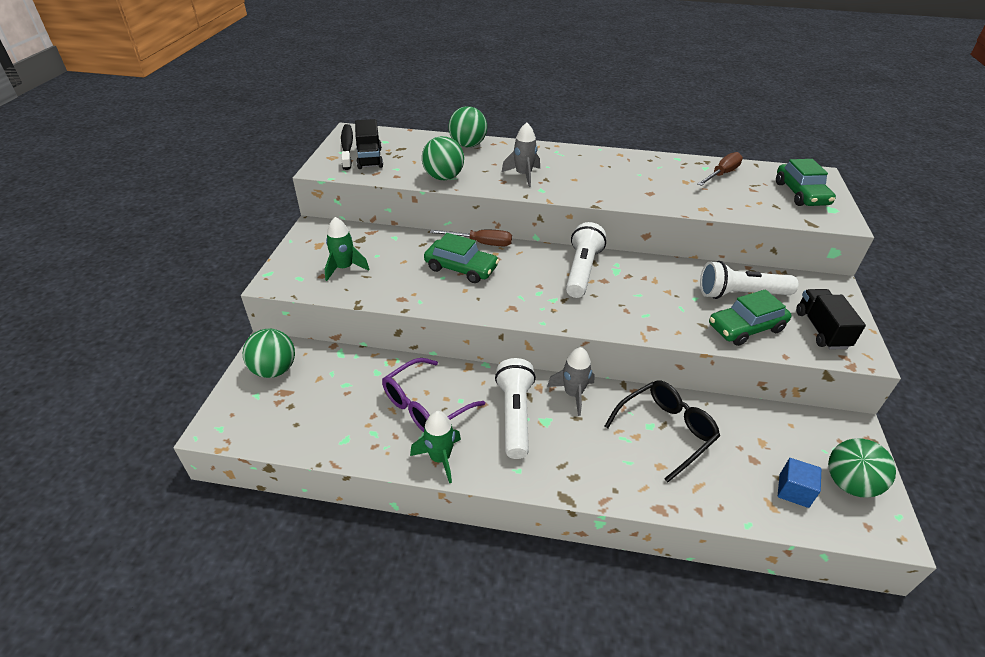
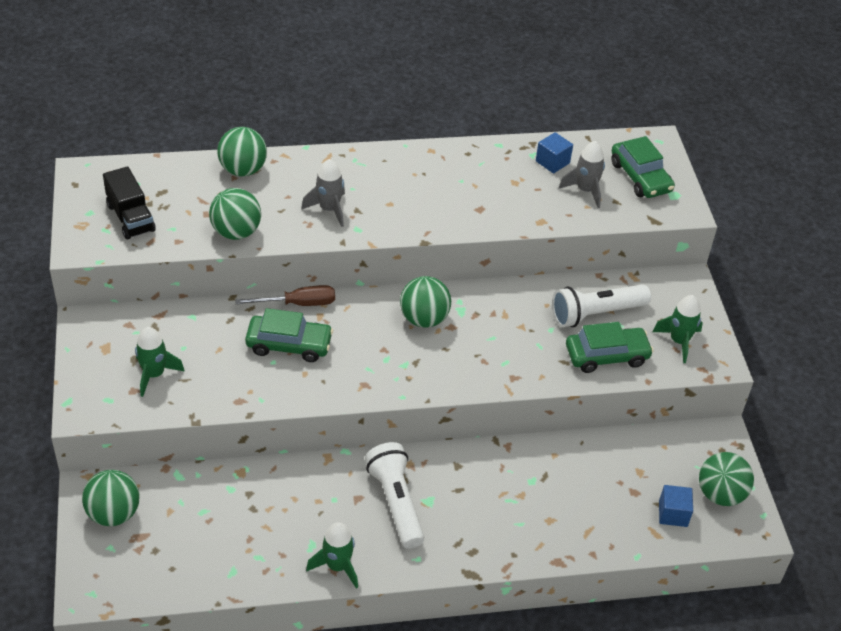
camera: 20 degrees left, 5 degrees up
(347, 147) = (91, 203): black toothbrush -> none
(425, 405) = (300, 514): purple glasses -> none
(573, 394) = (447, 464): grey rocket -> grey rocket (585, 190)
(582, 271) = (424, 319): white flashlight -> green ball
(665, 431) = (547, 483): black glasses -> none
(721, 174) = (552, 162): brown screwdriver -> blue cube
(746, 328) = (606, 356): green car -> green car turned 150 degrees counterclockwise
(821, 330) = (679, 341): black truck -> green rocket

